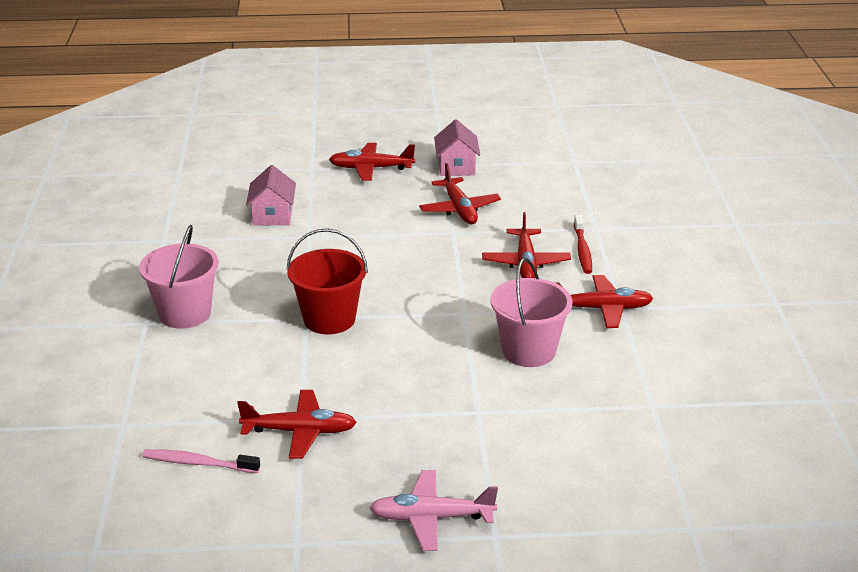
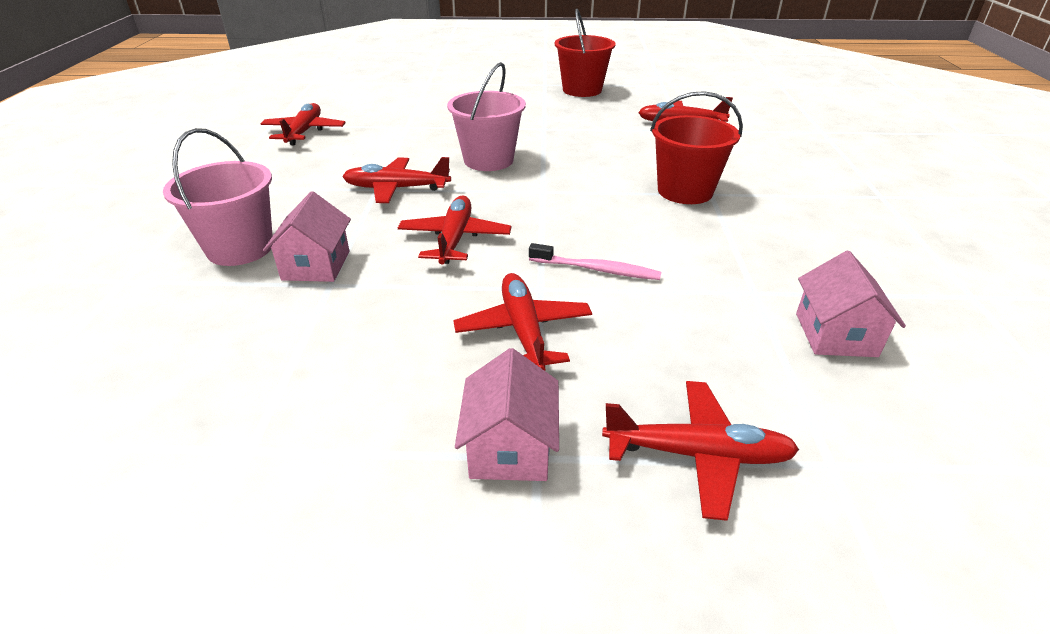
camera: 175 degrees left, 5 degrees up
(185, 314) = (846, 202): pink bucket -> pink bucket (240, 248)
(198, 463) = (746, 113): pink toothbrush -> pink toothbrush (597, 269)
(431, 518) = (582, 90): pink plane -> red bucket
(582, 250) = (372, 252): red toothbrush -> none
(616, 239) = (316, 265): none -> pink house
(769, 387) = (304, 132): none -> red plane

